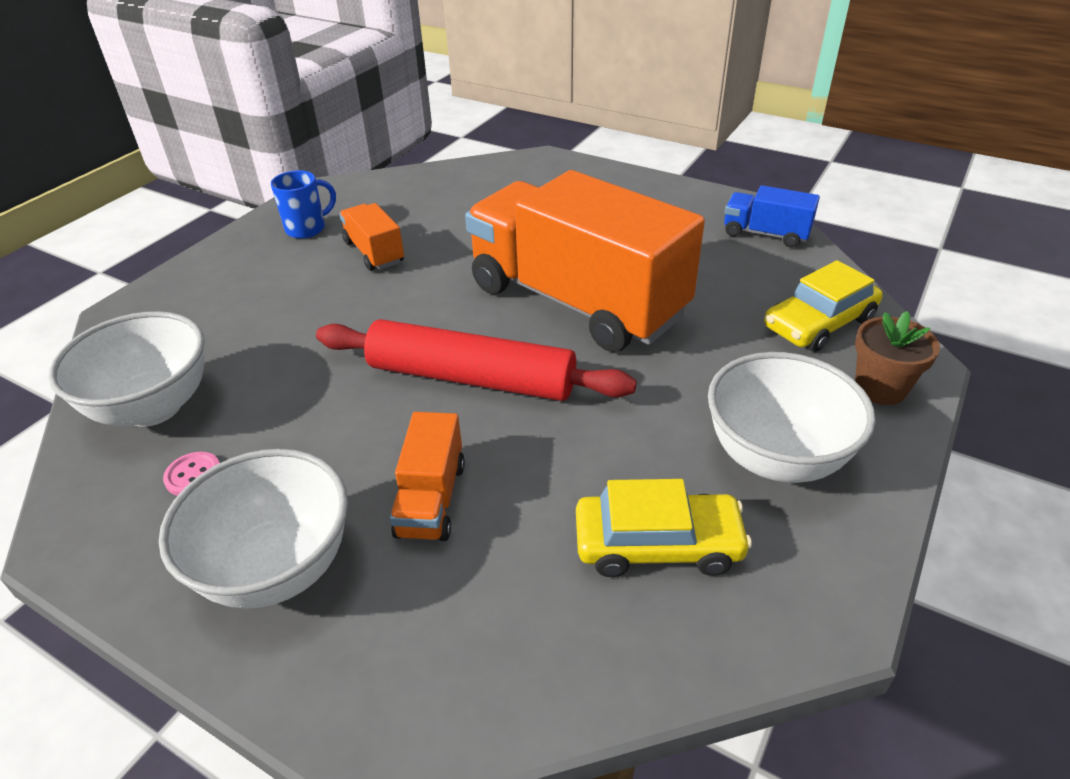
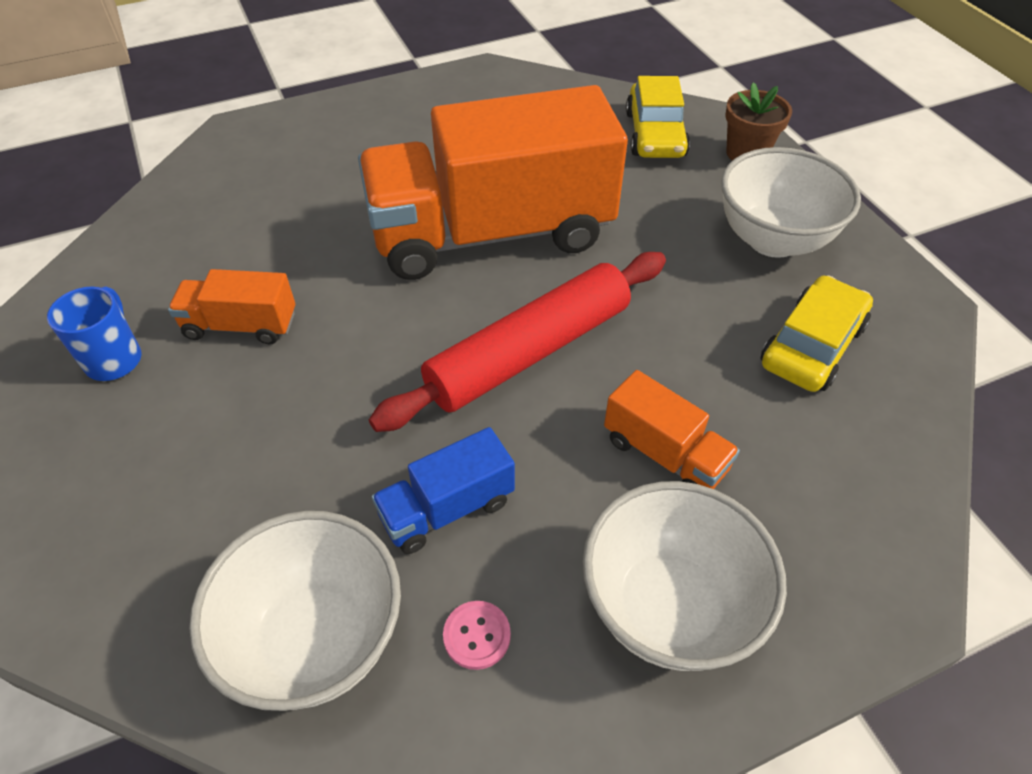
camera: 55 degrees left, 10 degrees up
(765, 234) = (522, 90): blue truck -> blue truck (447, 508)

